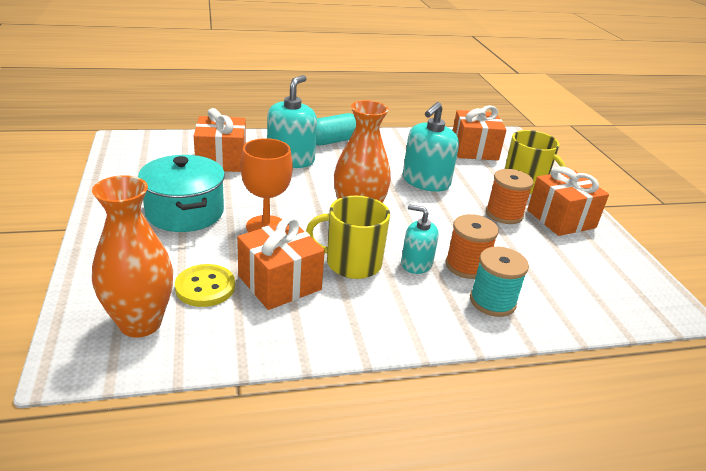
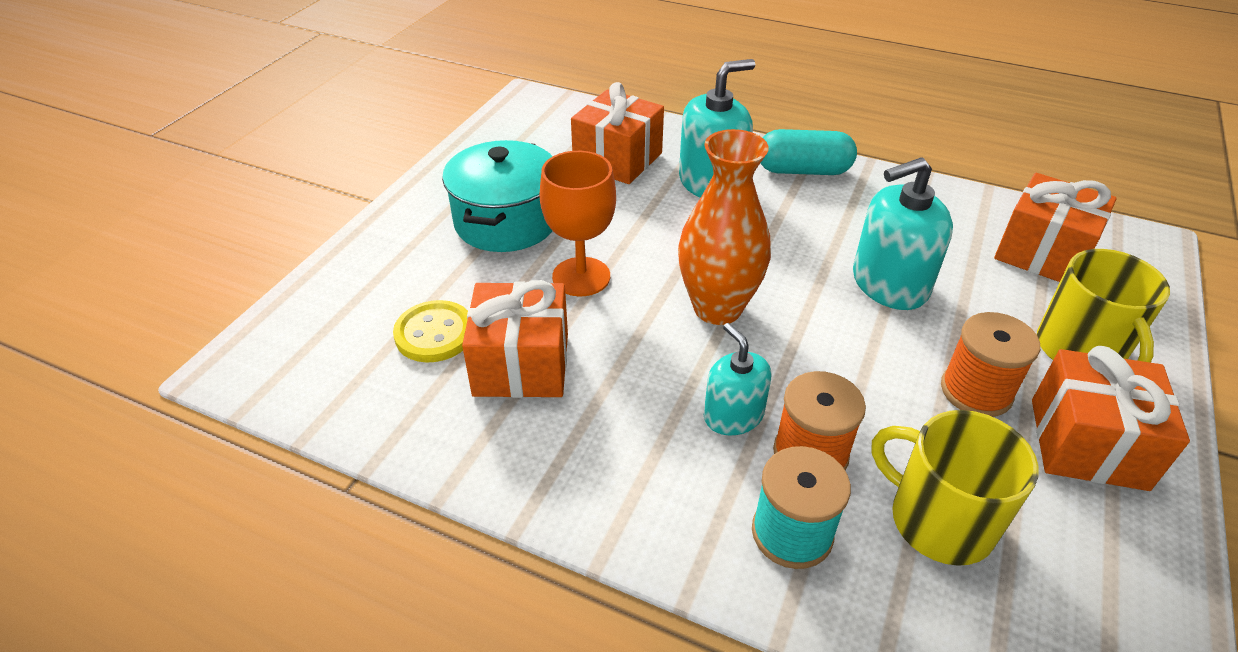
camera: 40 degrees right, 10 degrees up
(140, 323) = (331, 350): orange vase -> none
(351, 263) = (640, 375): yellow mug -> yellow mug (938, 520)

